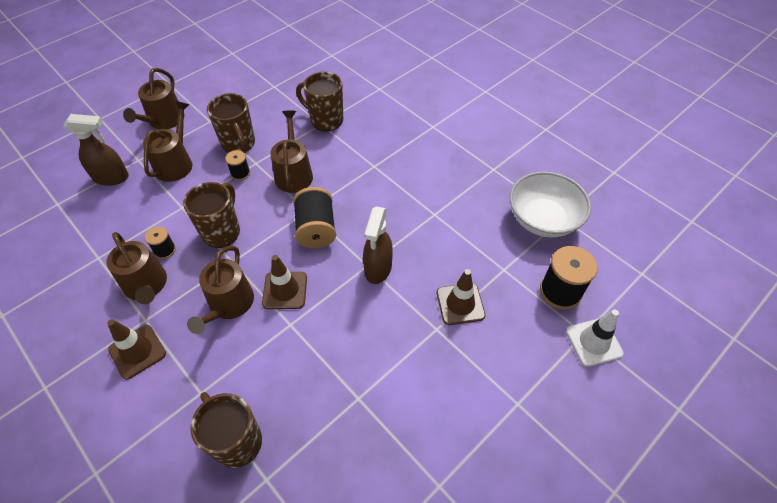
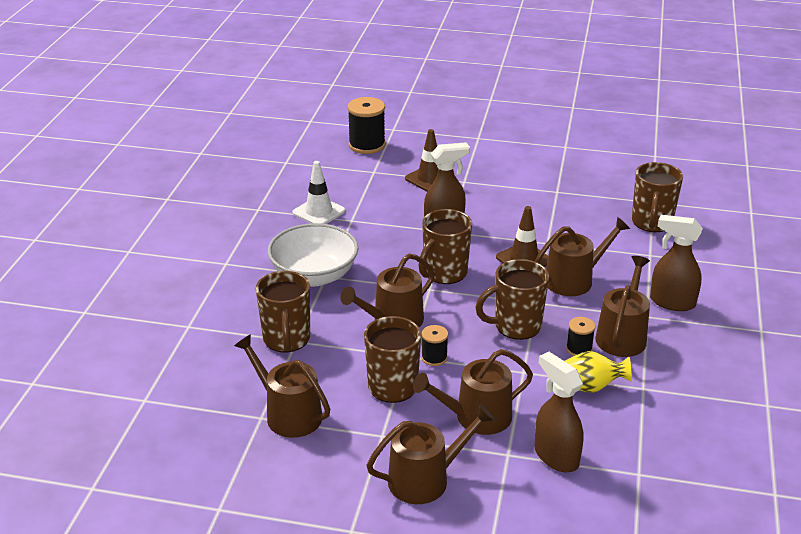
camera: 125 degrees left, 20 degrees down
(131, 231) = (591, 387): none -> yellow vase
(137, 351) = (671, 302): brown traffic cone -> brown spray bottle
(264, 96) = (288, 414): none -> brown watering can
(316, 229) = (444, 273): black spool -> brown mug
(543, 219) = (298, 169): white bowl -> white bowl (314, 276)
(593, 342) = (396, 125): white traffic cone -> white traffic cone (319, 212)

